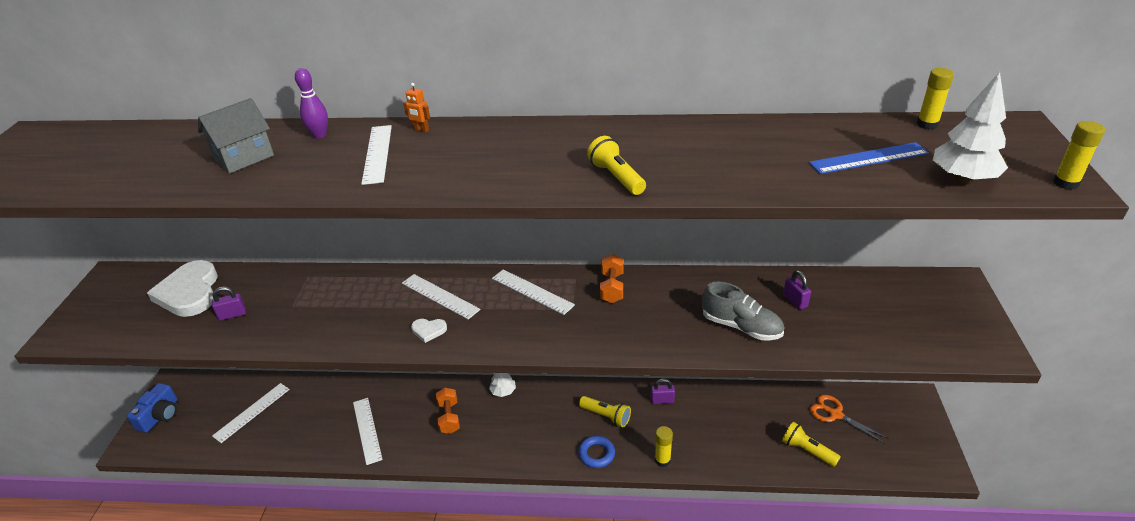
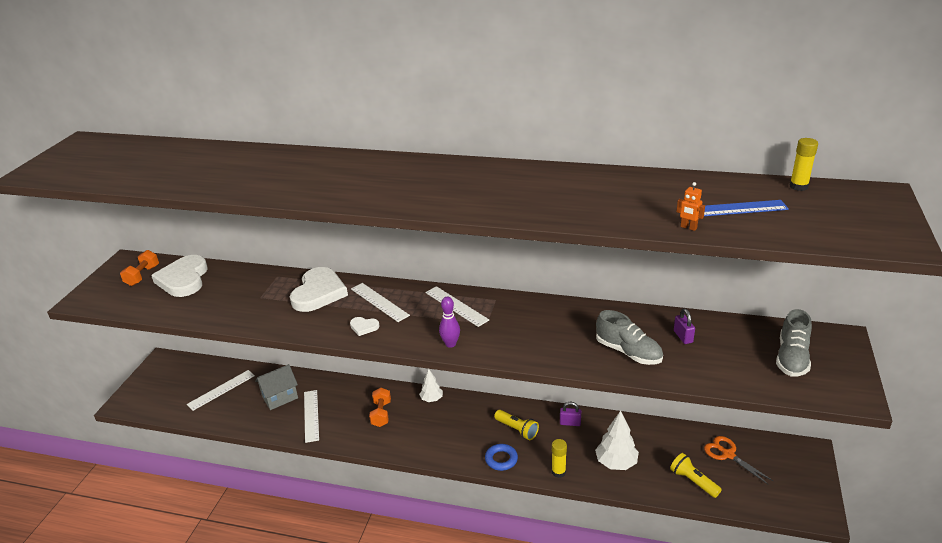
camera: 10 degrees right, 5 degrees down
(160, 415) = (149, 383): blue camera -> none
(232, 315) = (213, 299): purple padlock -> none
(244, 157) = (234, 169): grey house -> grey house (280, 397)
(319, 135) = (294, 157): purple bowling pin -> purple bowling pin (450, 344)
(363, 292) = (318, 293): none -> white heart
(377, 154) = (334, 174): white ruler -> none
(421, 130) = (373, 159): orange robot -> orange robot (688, 227)
(612, 288) = (524, 310): orange dumbbell -> orange dumbbell (142, 276)
(616, 177) = (516, 206): yellow flashlight -> none
(916, 313) = (792, 358): none -> grey shoe
(963, 179) = (809, 231): white tree -> white tree (616, 463)
(1065, 183) = (900, 242): yellow glue stick -> none

